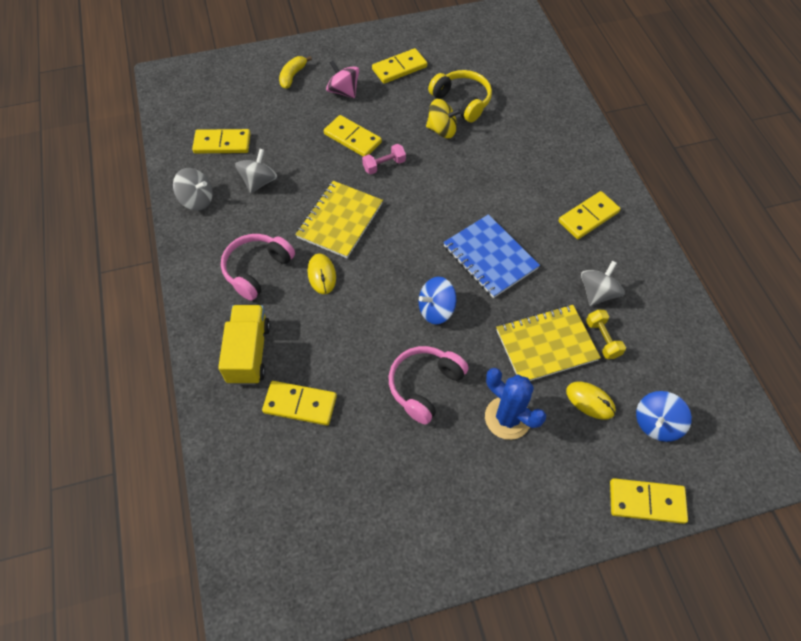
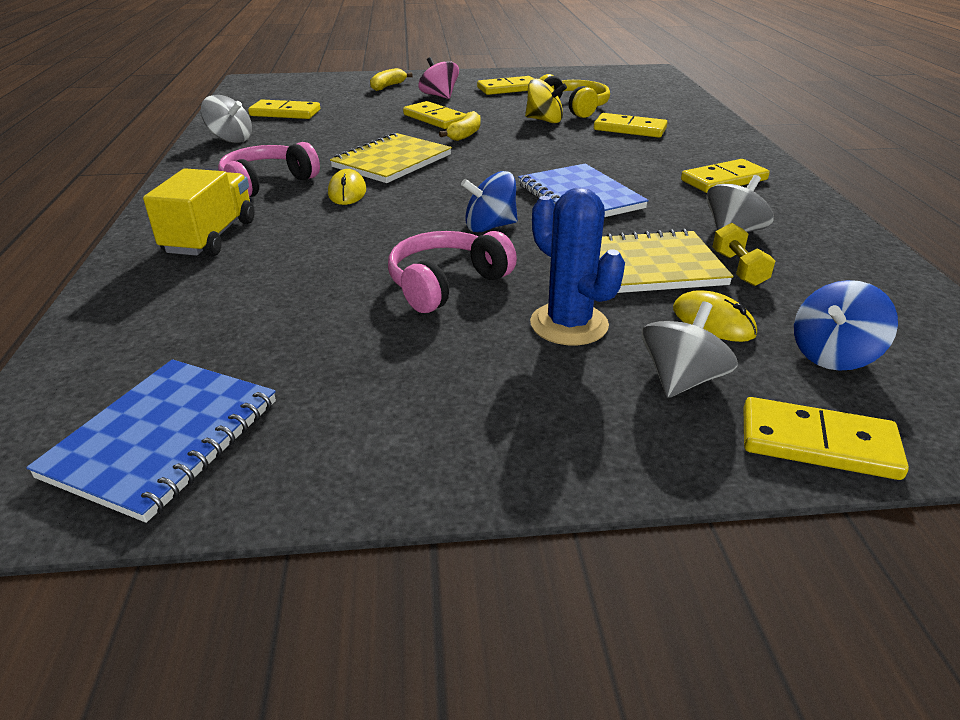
camera: 10 degrees right, 25 degrees down
(259, 182) = (310, 134): grey spinning top -> grey spinning top (681, 379)
(300, 404) = (251, 282): yellow domino -> yellow domino (630, 129)
(315, 558) = (163, 438): none -> blue notebook
(384, 165) = (465, 134): pink dumbbell -> yellow banana

